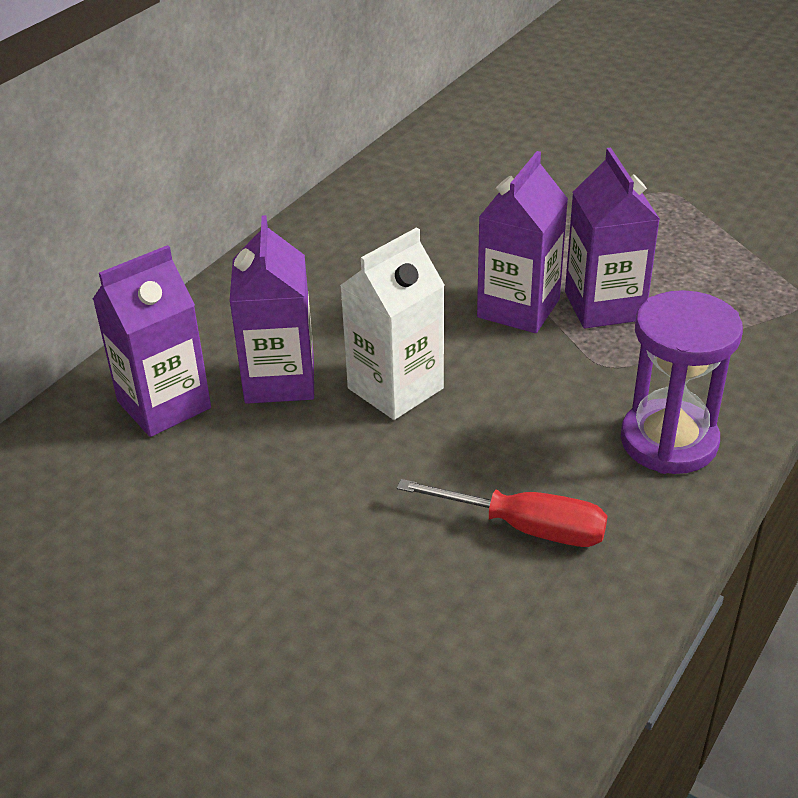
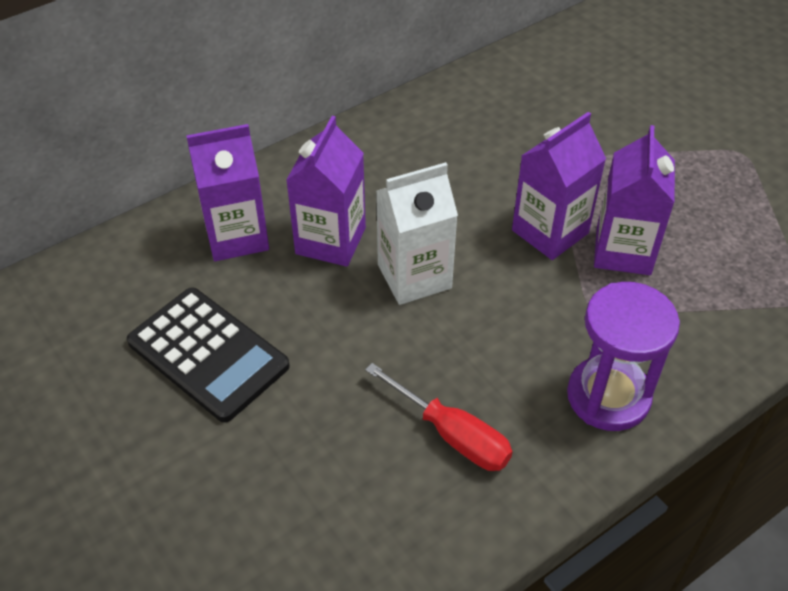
camera: 20 degrees right, 10 degrees up
(194, 533) = (208, 354): none -> black calculator

